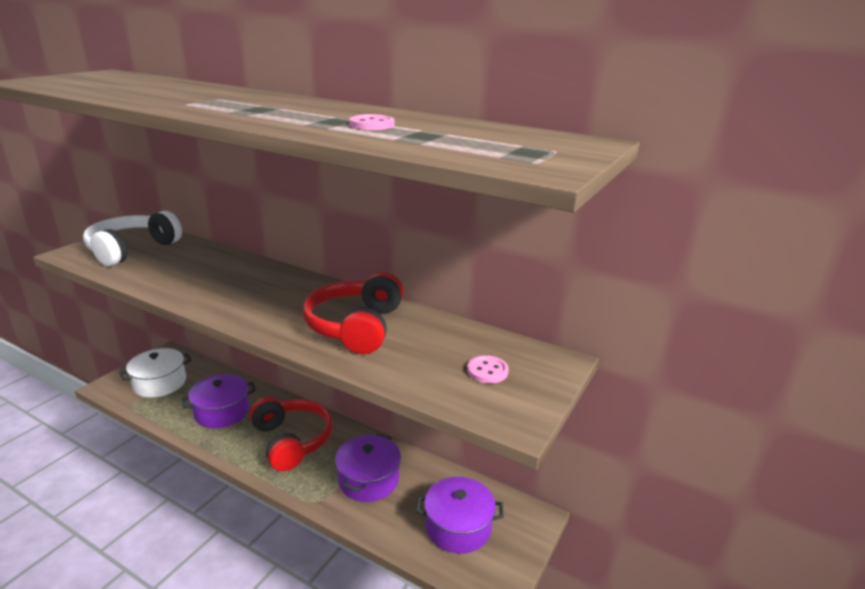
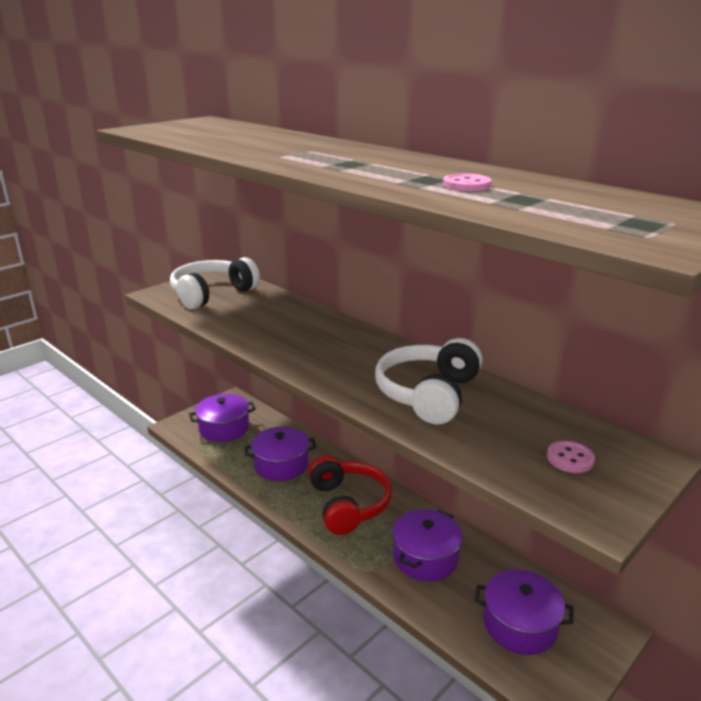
camera: 15 degrees right, 0 degrees up
(160, 383) = (224, 428): white pot -> purple pot
(356, 327) = (428, 394): red headphones -> white headphones

